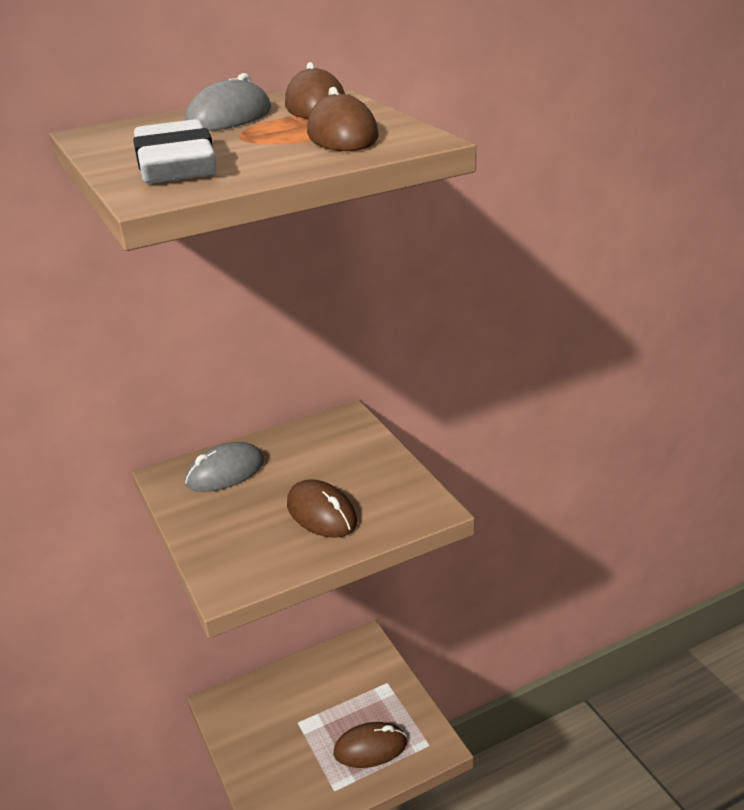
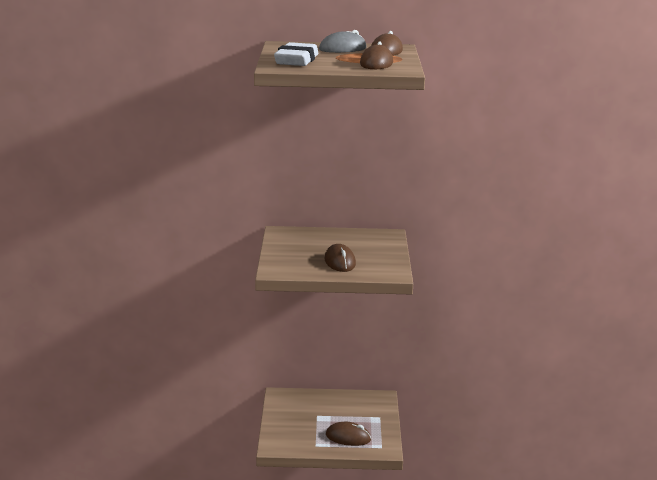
camera: 25 degrees right, 10 degrees down
(225, 472) = (308, 237): grey mouse -> none

